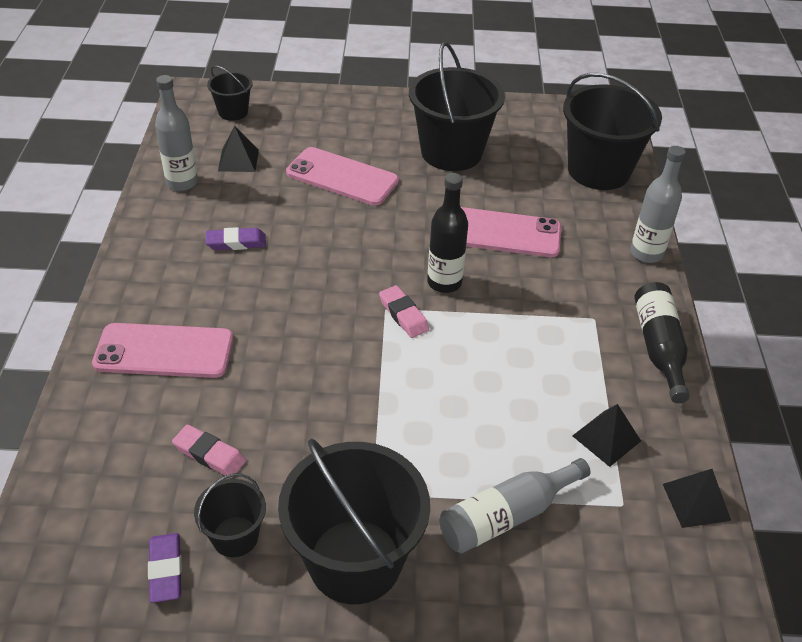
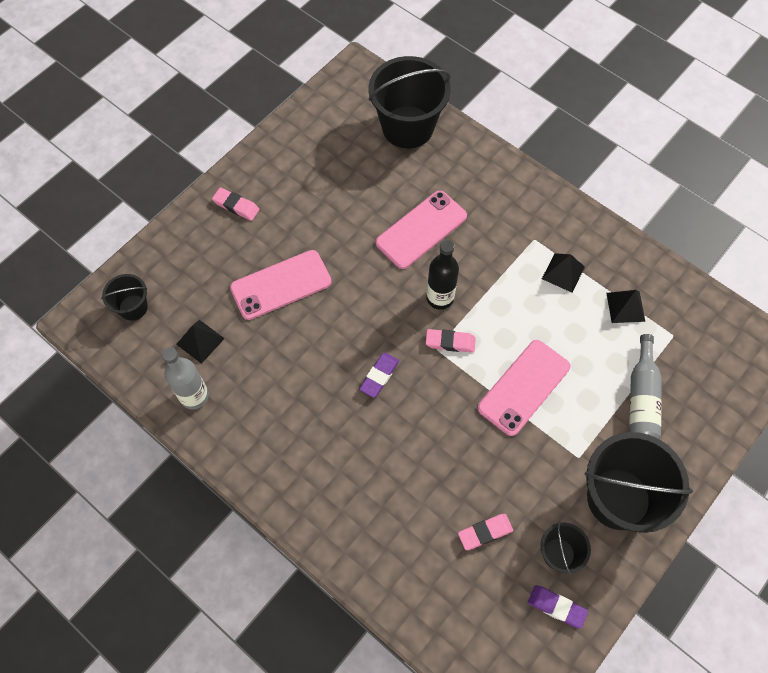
camera: 50 degrees left, 20 degrees up
(164, 351) = (372, 510): pink phone -> pink phone (523, 387)
(236, 242) = (296, 399): purple eraser -> purple eraser (379, 376)
(389, 116) = (236, 206): none -> pink eraser
(451, 152) = (313, 197): black bucket -> none
(646, 253) = (503, 166): grey bottle -> none
(659, 347) = (582, 225): black bottle -> none
(696, 502) = (695, 299): black pyramid -> black pyramid (563, 272)

